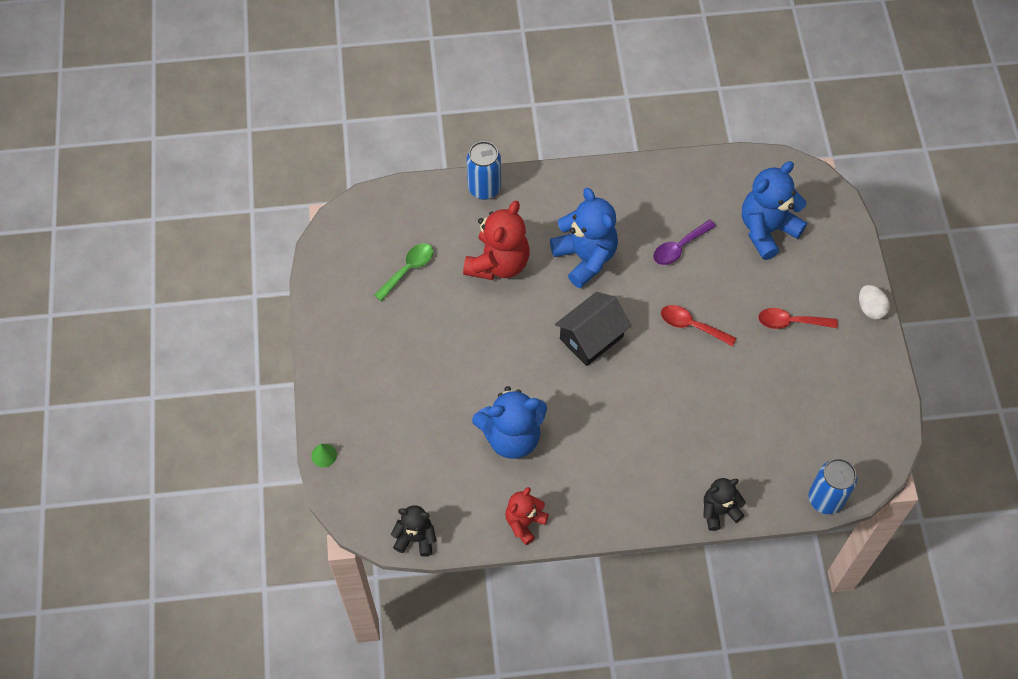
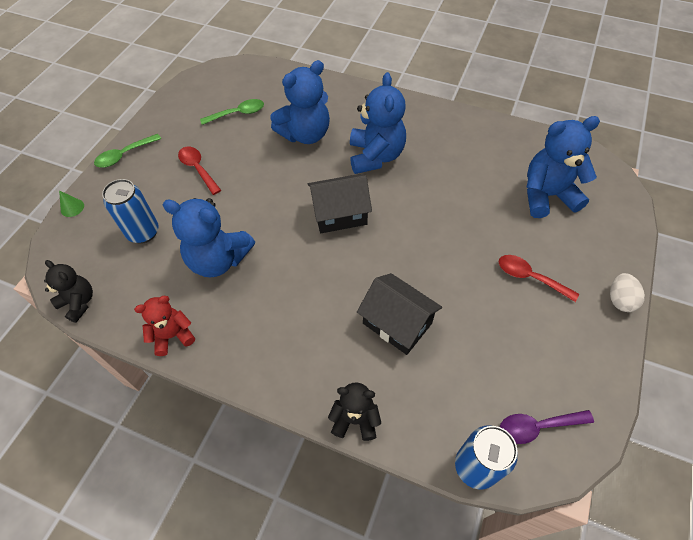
camera: 30 degrees right, 5 degrees down
(326, 374) = (124, 155): none -> green spoon
(484, 188) = (332, 86): blue can -> blue can (143, 232)
(498, 263) = (305, 134): red teddy bear -> blue teddy bear
(679, 247) = (459, 179): purple spoon -> purple spoon (537, 427)
(691, 326) = (433, 241): red spoon -> red spoon (198, 169)
(705, 417) = (397, 323): none -> black house

